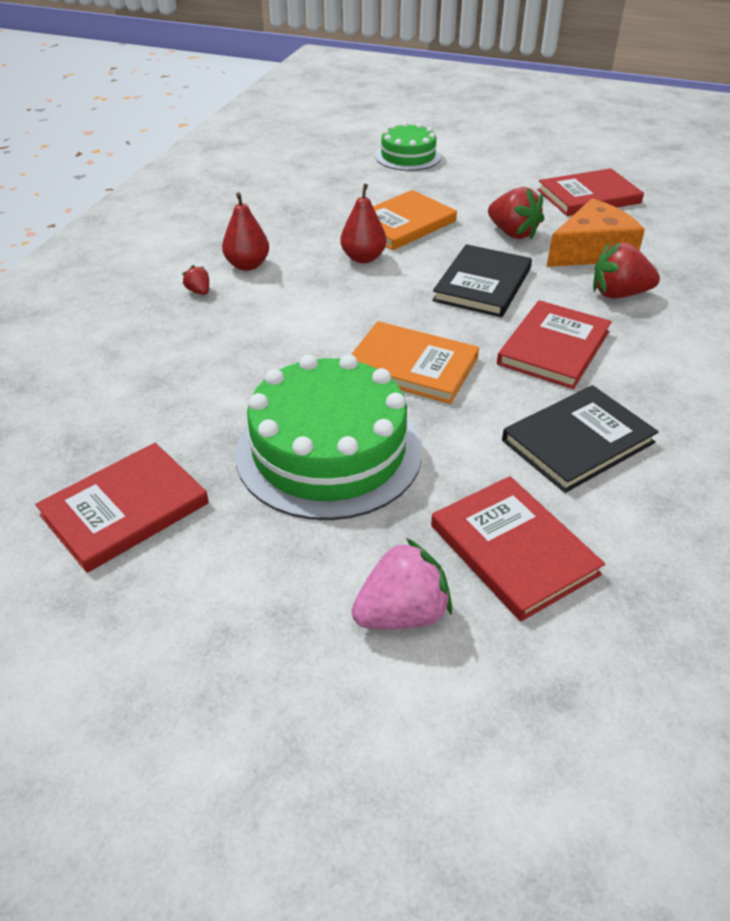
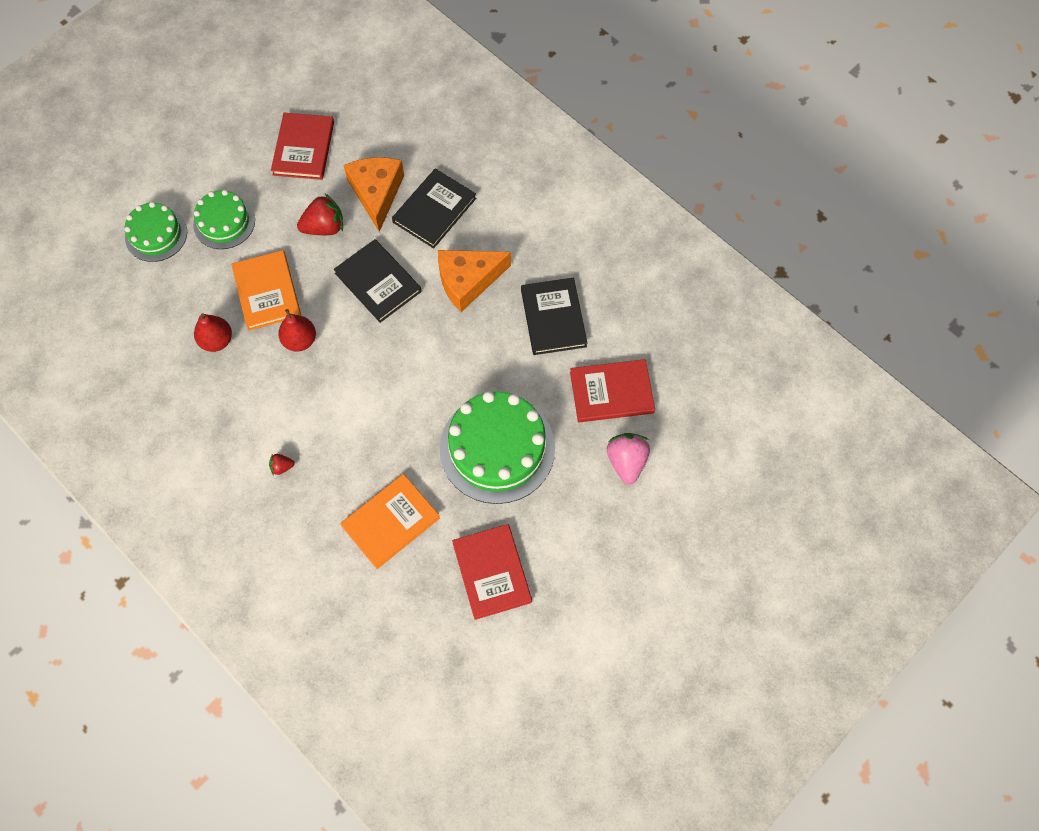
camera: 65 degrees left, 25 degrees up
(247, 265) = (264, 422): red pear -> red pear (217, 341)
(412, 366) = (443, 368): orange book -> orange book (390, 522)
(456, 182) = (224, 222): none -> green cake
(553, 348) = (468, 281): red book -> orange cheese
(619, 294) = (434, 210): red strawberry -> black book

